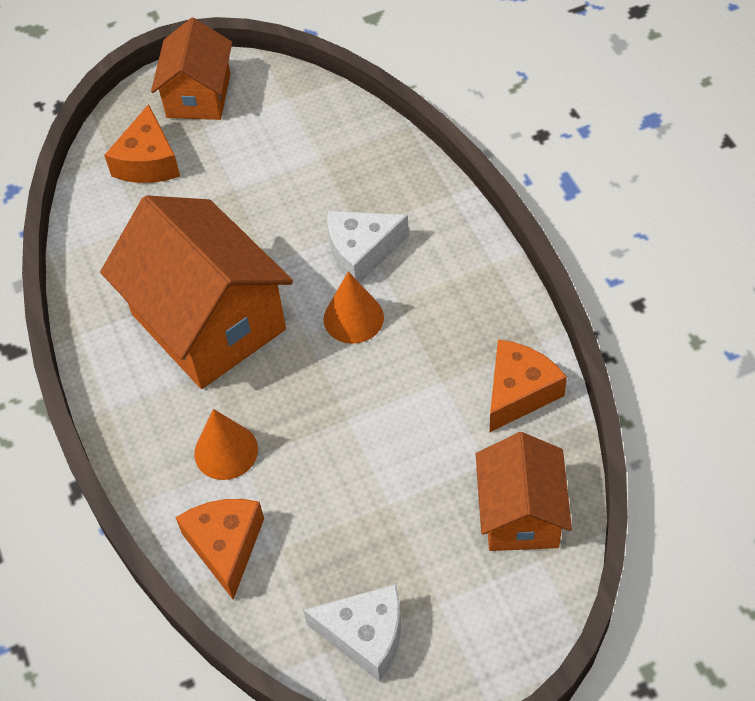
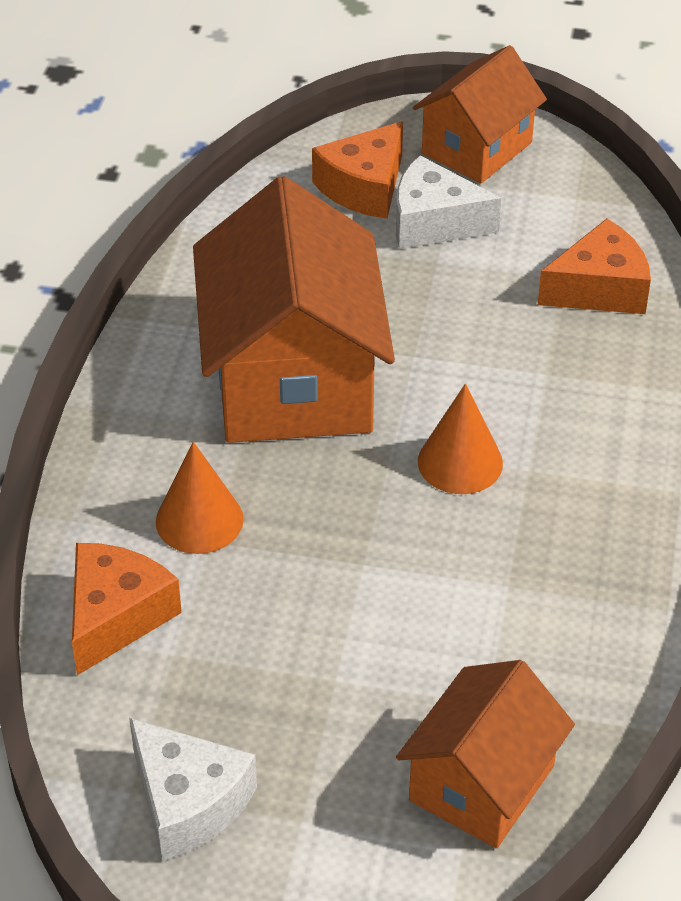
camera: 30 degrees right, 10 degrees down
(361, 252) = (528, 398): white cheese -> white cheese (433, 222)
(519, 392) = (593, 649): orange cheese -> orange cheese (599, 289)

